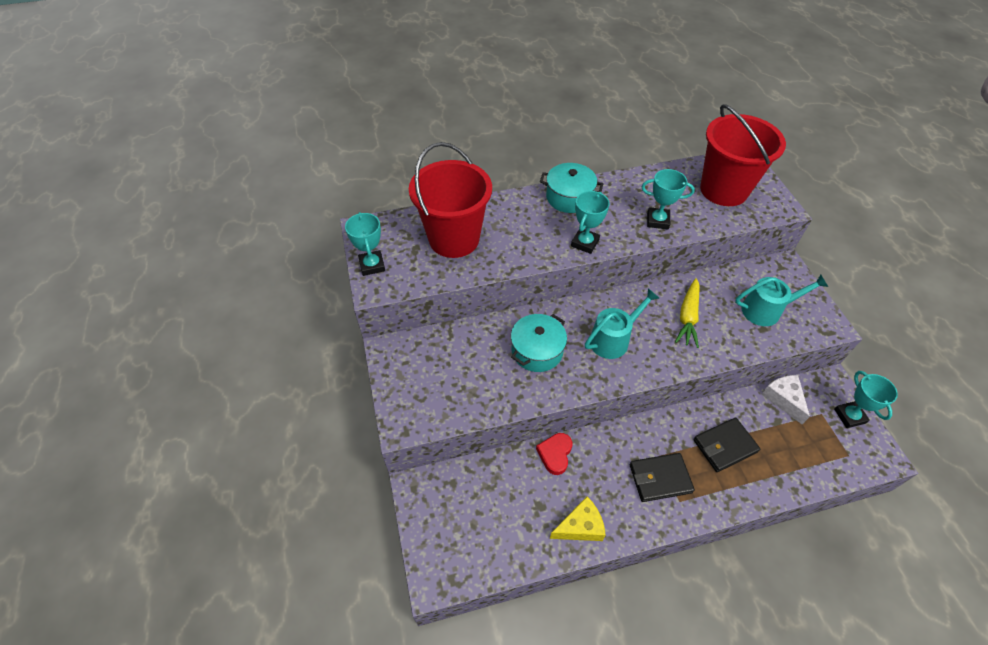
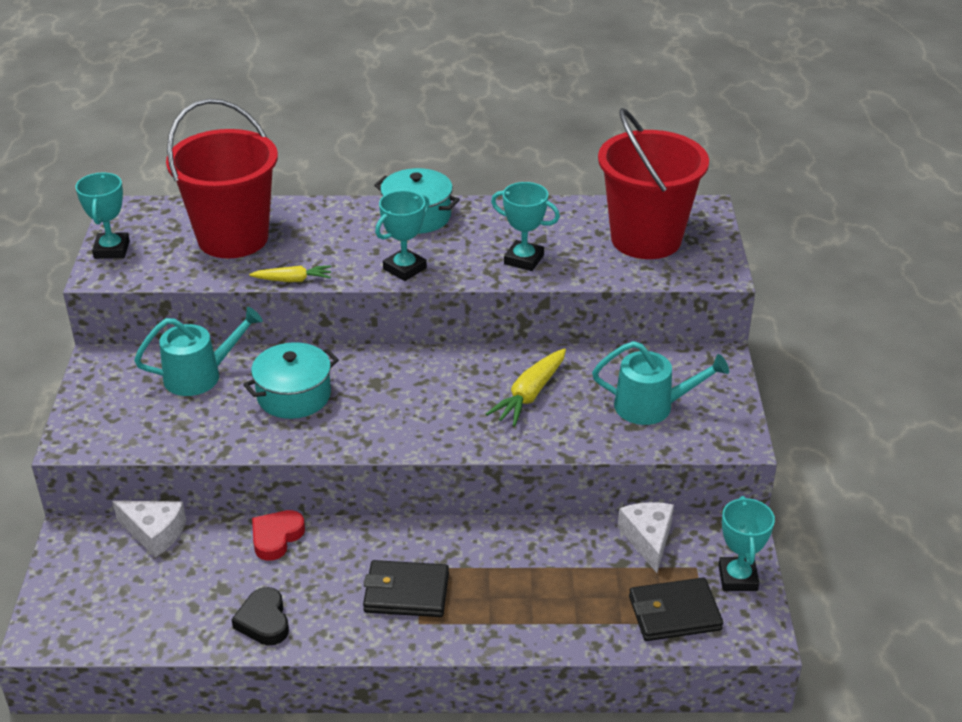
camera: 15 degrees right, 15 degrees down
(472, 470) = (154, 533): none -> white cheese
(514, 267) = (293, 280): none -> yellow carrot
(580, 526) = (264, 621): yellow cheese -> black heart
(613, 339) = (406, 401): turquoise watering can -> turquoise watering can (200, 376)
(724, 446) = (523, 575): black wallet -> black wallet (674, 613)

